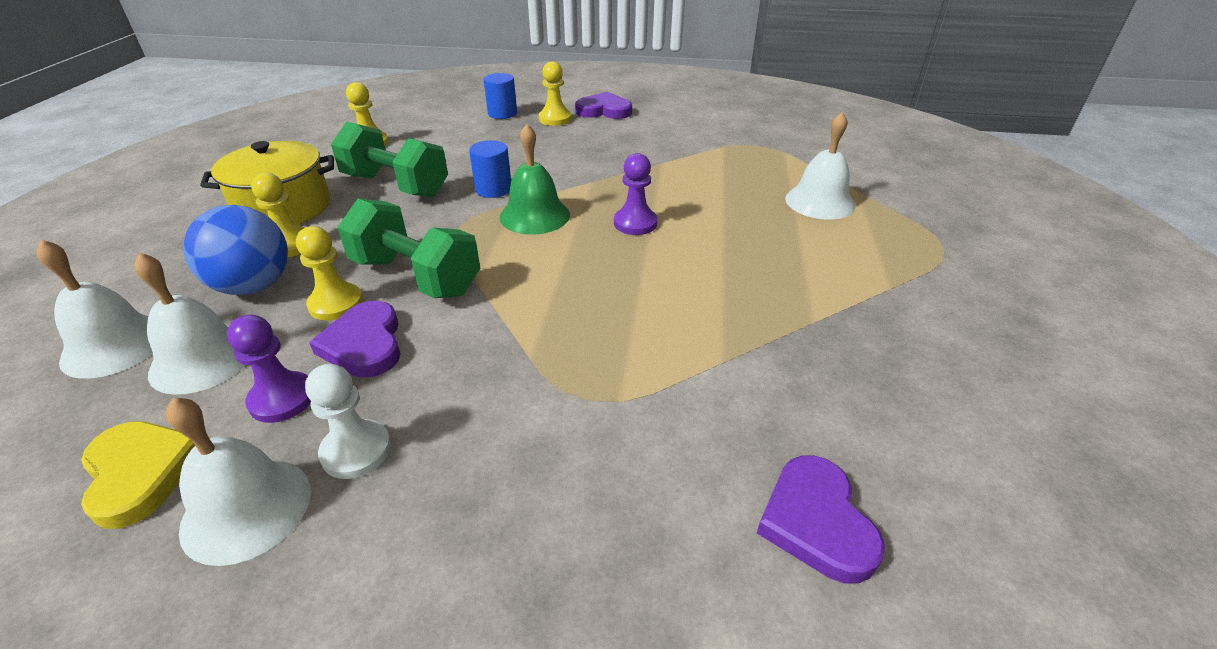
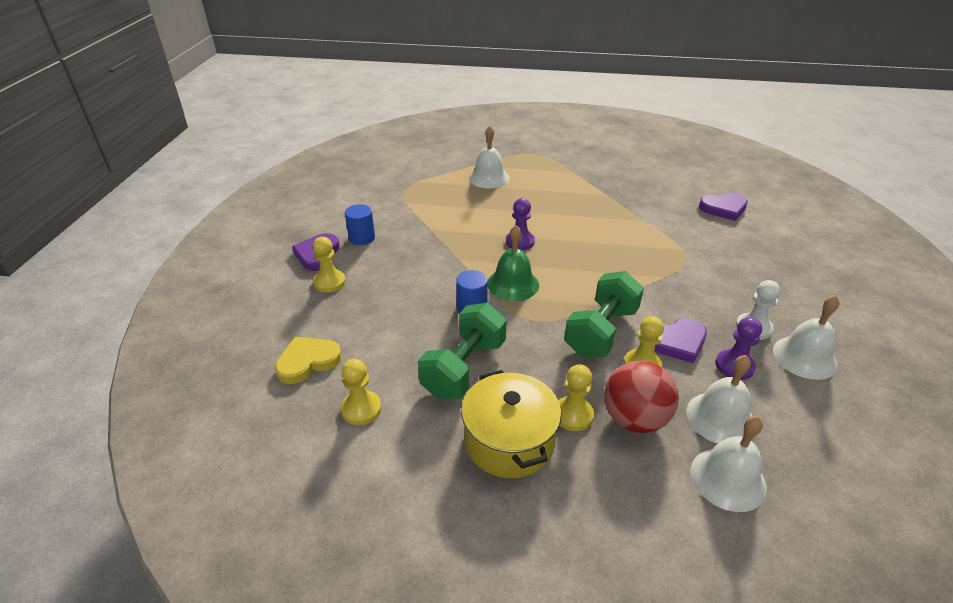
camera: 90 degrees left, 0 degrees up
(141, 473) = (810, 408): yellow heart -> yellow heart (308, 361)
(254, 286) = (634, 419): blue ball -> red ball
(502, 113) = (305, 317): blue cylinder -> blue cylinder (362, 238)

